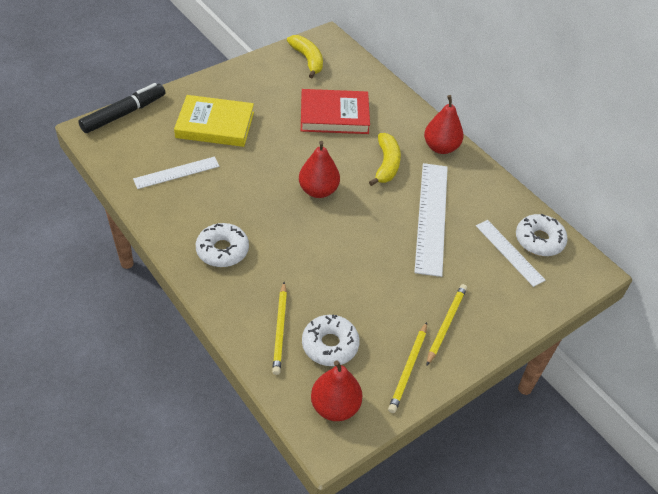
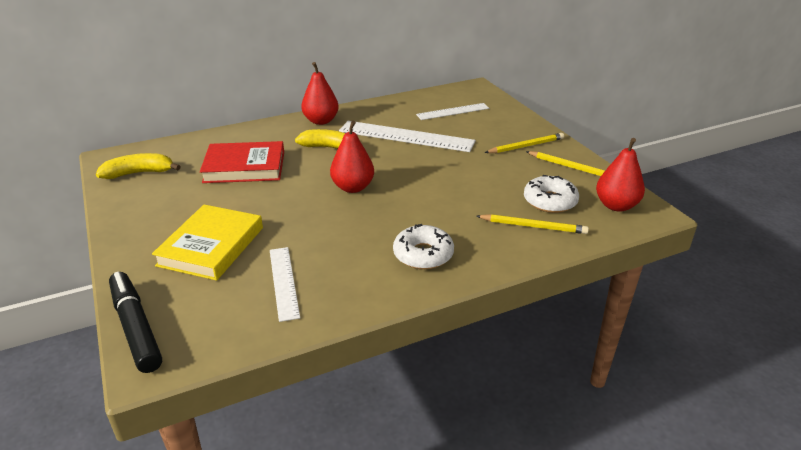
camera: 75 degrees left, 15 degrees down
(334, 115) = (244, 167): red book -> red book turned 75 degrees clockwise
(446, 324) = (526, 146): yellow pencil -> yellow pencil turned 120 degrees clockwise
(539, 240) = (442, 99): white donut -> none

